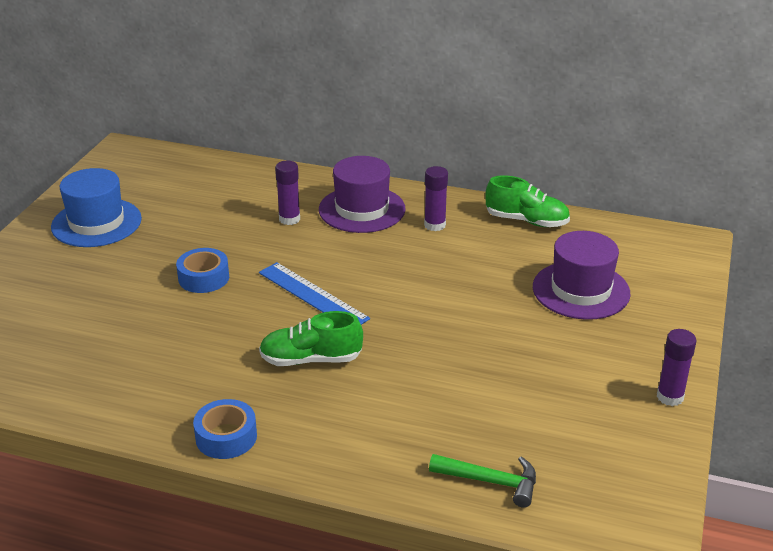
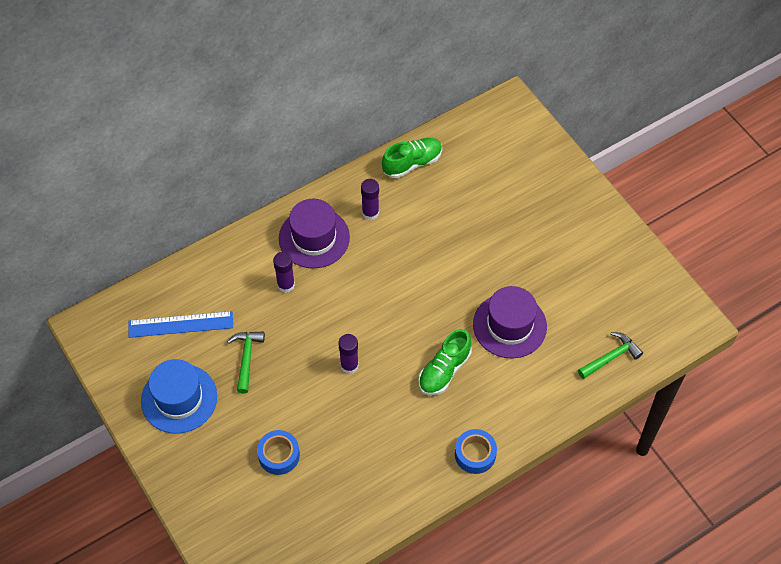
camera: 50 degrees left, 25 degrees up
(181, 236) = (246, 358): none -> green hammer
(203, 278) = (309, 374): blue tape -> blue tape (279, 455)
(312, 295) = (383, 329): blue ruler -> blue ruler (181, 324)
(581, 290) = (503, 194): purple hat -> purple hat (509, 325)
(670, 397) = (620, 231): purple glue stick -> purple glue stick (349, 365)

